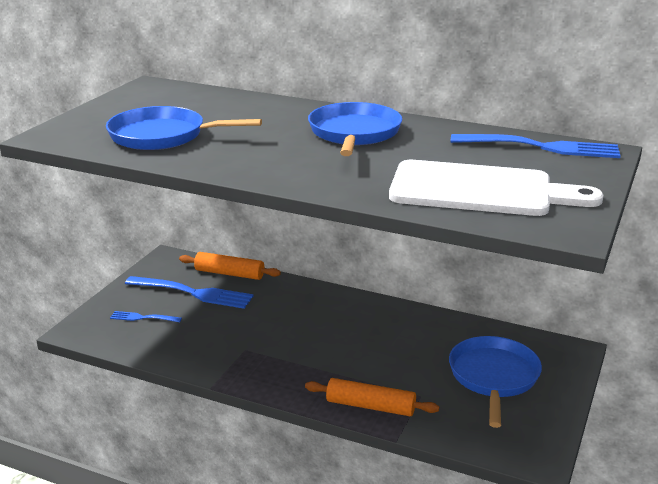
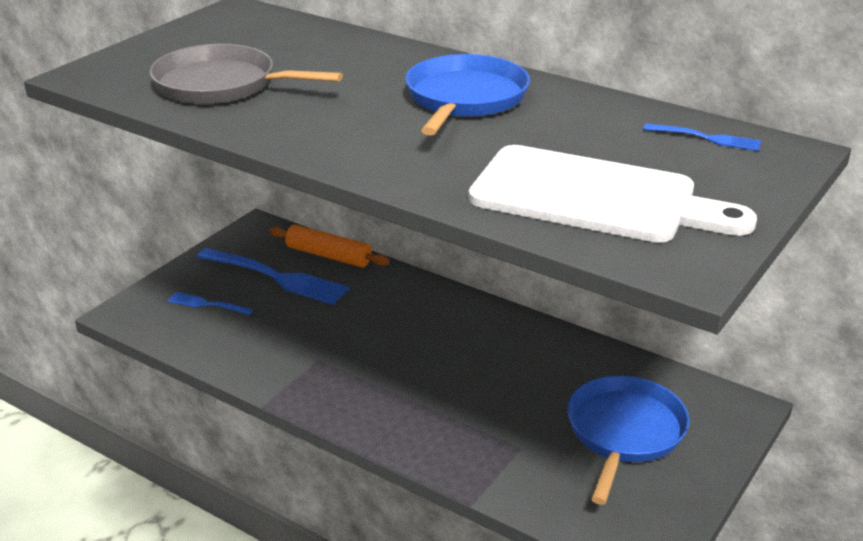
camera: 10 degrees right, 5 degrees up
(162, 136) = (221, 85): blue pan -> grey pan
(370, 406) = (452, 454): orange rolling pin -> none
(540, 147) = (705, 138): blue fork -> blue fork, size x0.51

